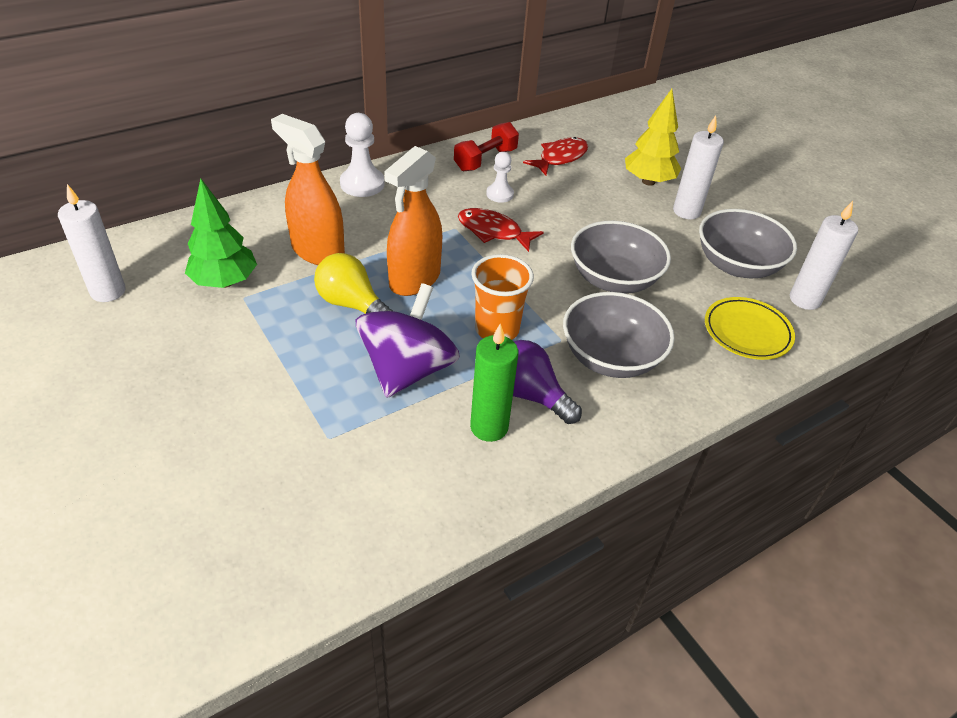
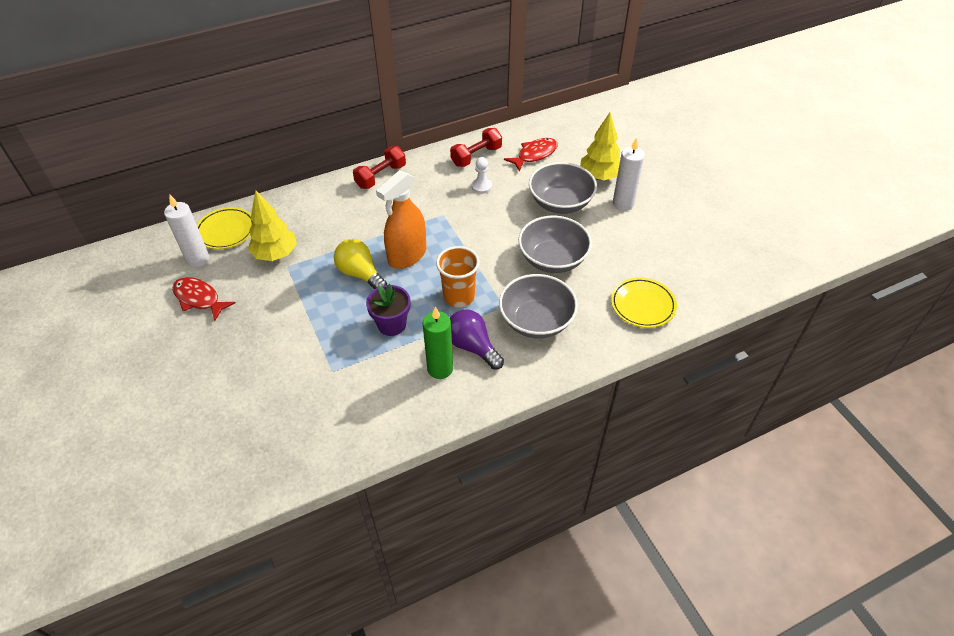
camera: 10 degrees right, 5 degrees up
(148, 253) = (226, 231): none -> yellow plate
(225, 282) = (276, 254): green tree -> yellow tree
(317, 251) = (342, 232): orange spray bottle -> none
(362, 184) = (381, 176): white pawn -> red dumbbell
(407, 369) = (391, 324): purple spinning top -> purple flower pot
(493, 231) = (471, 218): red fish -> red fish (199, 299)
(737, 265) = (650, 250): grey bowl -> grey bowl (560, 203)
(804, 300) = (695, 280): white candle -> none

